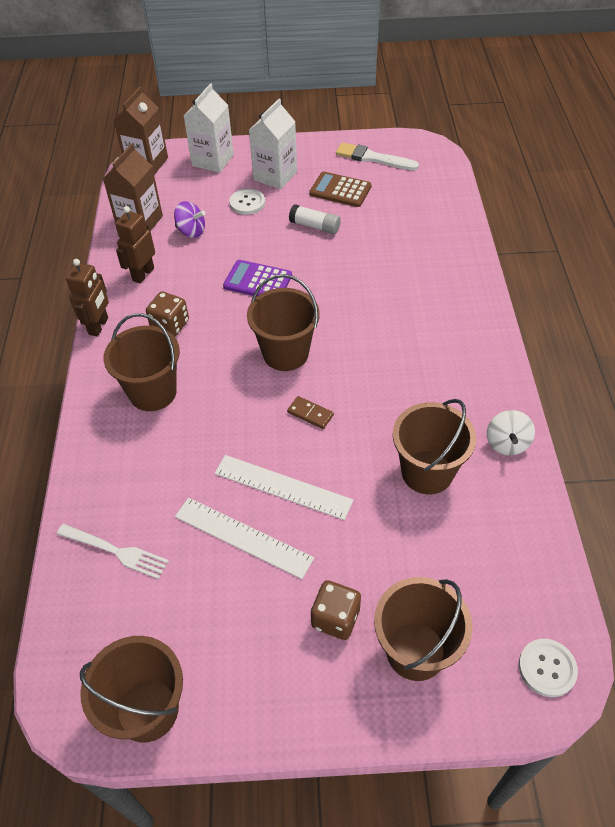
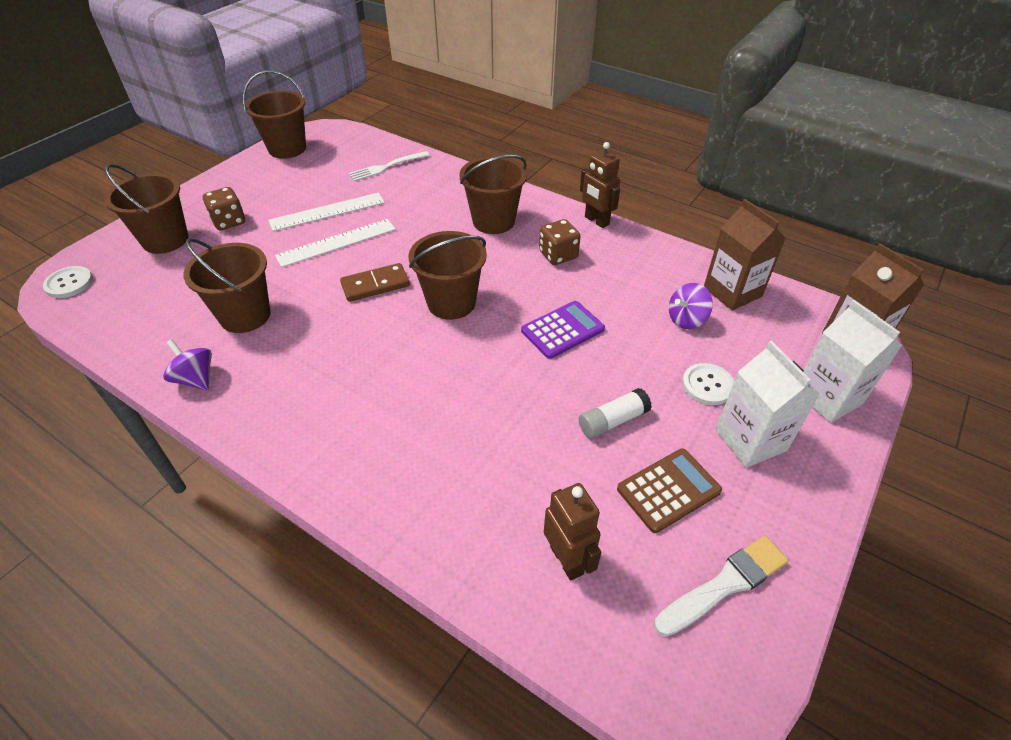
camera: 125 degrees right, 5 degrees down
(143, 274) = (643, 265): brown robot -> brown robot (567, 560)
(310, 413) = (375, 285): brown domino -> brown domino, size x1.54
(507, 443) = (195, 379): white spinning top -> purple spinning top

